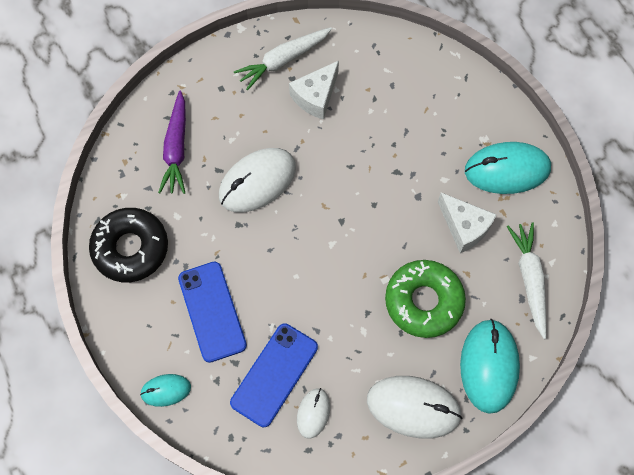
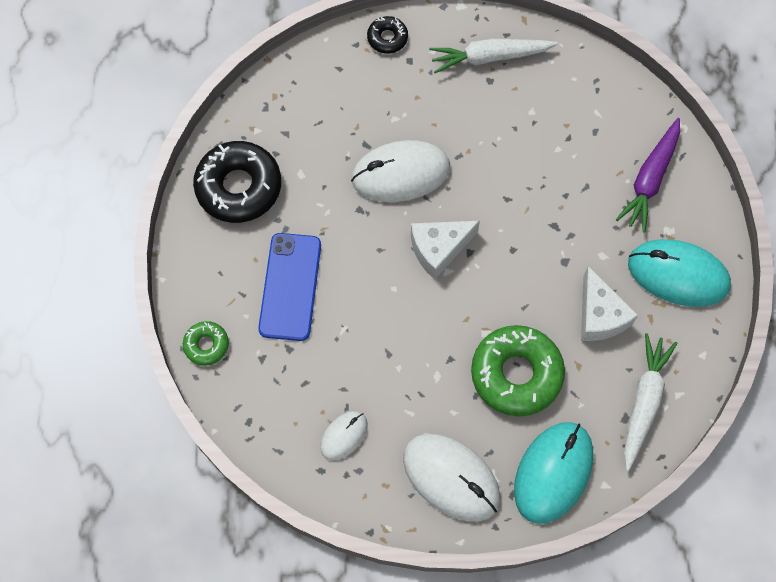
camera: 25 degrees right, 0 degrees up
(166, 390) = (206, 345): turquoise mouse -> green donut
(176, 148) = (333, 104): purple carrot -> purple carrot (650, 179)
(195, 77) = (387, 38): none -> black donut
(274, 375) = (323, 379): blue phone -> none
(316, 96) = (506, 110): white cheese -> white cheese (439, 249)

